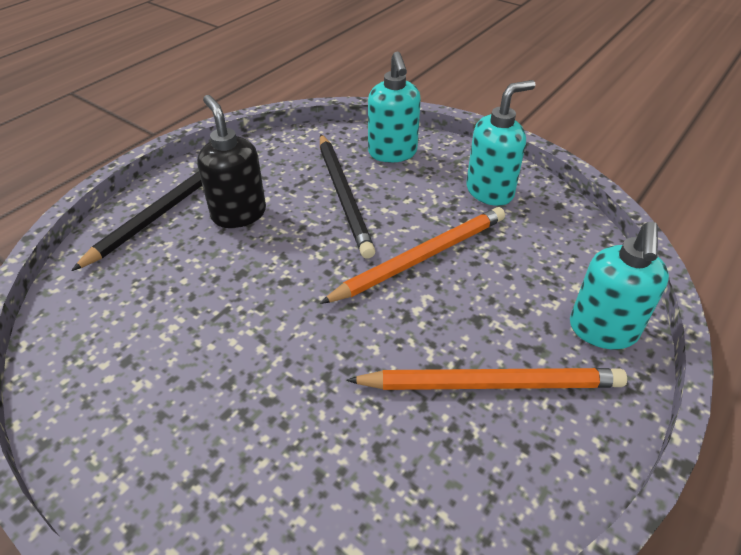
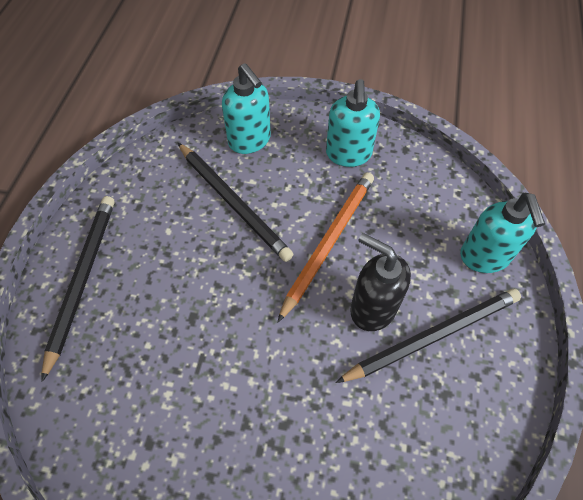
camera: 25 degrees left, 15 degrees up
(238, 214) = (153, 257): black soap dispenser -> black soap dispenser (372, 308)
(490, 191) = (348, 154): turquoise soap dispenser -> turquoise soap dispenser turned 150 degrees clockwise
(491, 383) = (432, 336): orange pencil -> black pencil

